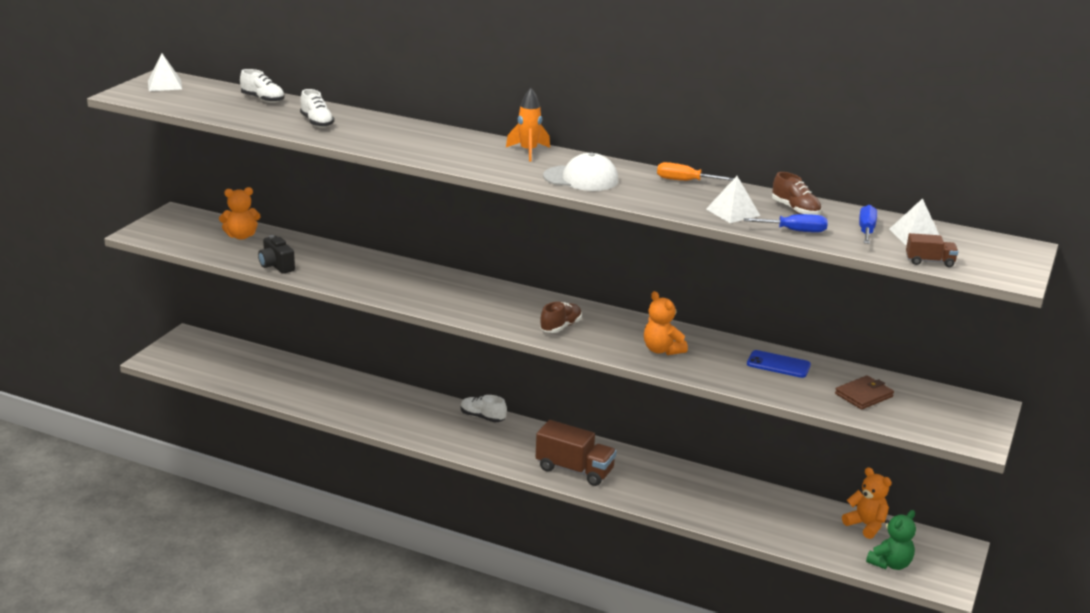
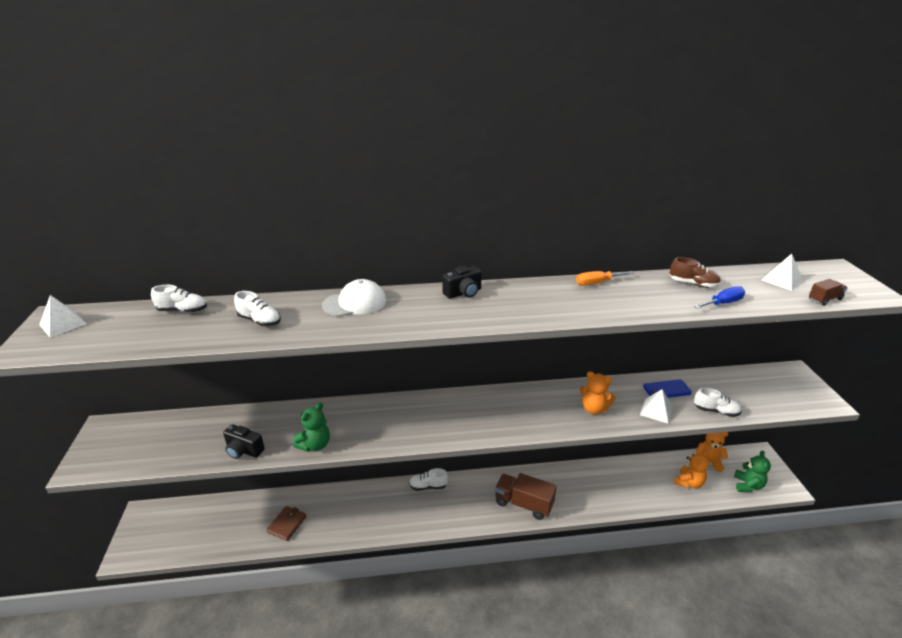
camera: 30 degrees left, 5 degrees up
(241, 236) = (186, 429): orange teddy bear -> orange teddy bear (688, 482)
(342, 282) = (315, 445): none -> green teddy bear
(528, 152) = (463, 293): orange rocket -> black camera
(560, 327) = (512, 417): brown shoe -> none
(574, 470) = (523, 504): brown truck -> brown truck turned 150 degrees counterclockwise
(581, 178) = (533, 306): white cap -> white cap (355, 303)
(733, 212) = (665, 301): white pyramid -> white pyramid (656, 410)
(809, 399) = (716, 411): none -> white shoe
(864, 395) = (735, 393): brown wallet -> brown wallet (287, 524)
(866, 230) = (754, 286): blue screwdriver -> none

